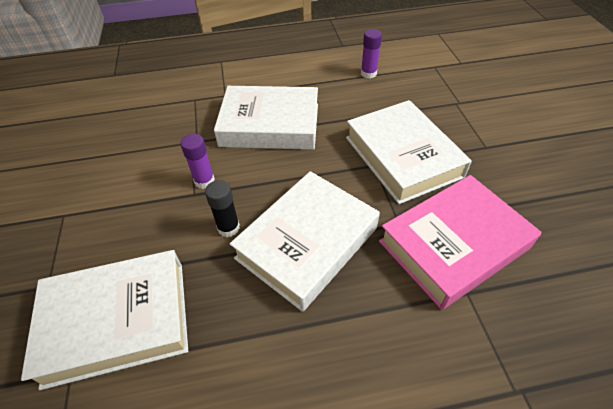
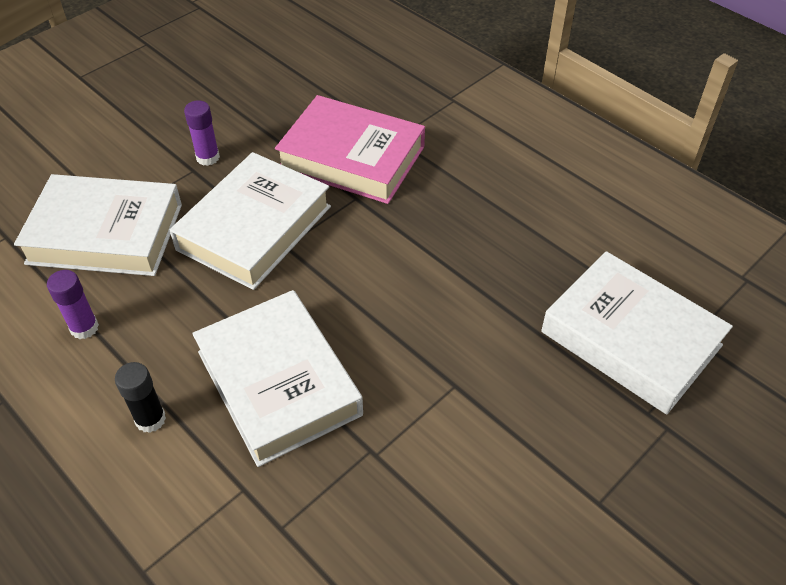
camera: 125 degrees left, 0 degrees up
(204, 181) = (428, 388): purple glue stick -> purple glue stick (208, 157)
(228, 228) = (469, 321): black glue stick -> black glue stick (150, 419)
(307, 243) = (433, 251): white book -> white book (105, 233)

